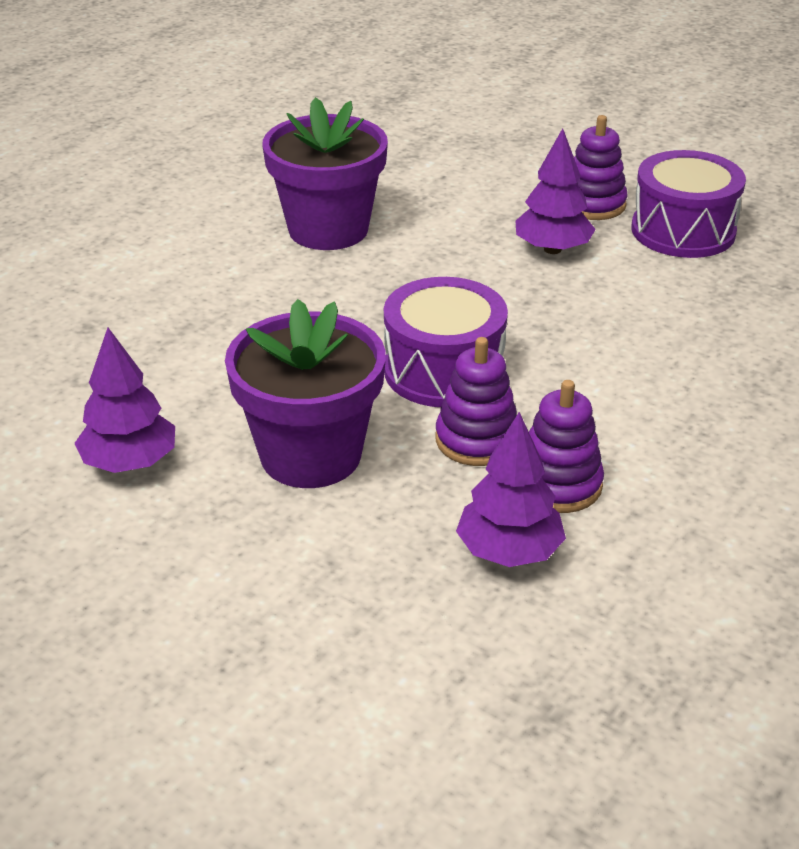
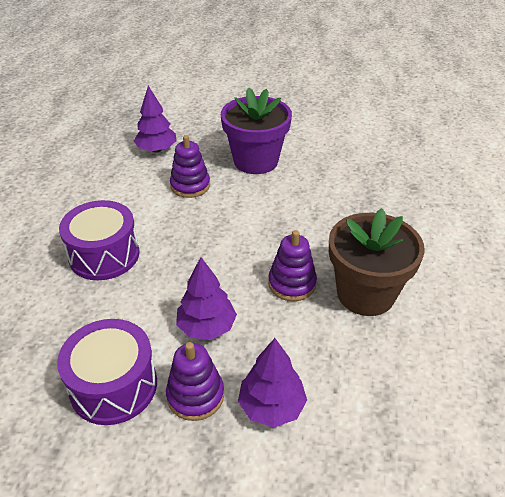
camera: 155 degrees right, 5 degrees up
(130, 463) = (321, 140): purple tree -> purple tree (271, 406)
(328, 229) = (365, 294): purple flower pot -> brown flower pot
(444, 371) = (225, 214): purple drum -> purple drum (104, 255)
(558, 484) = (146, 177): purple stacking toy -> purple stacking toy (292, 284)

